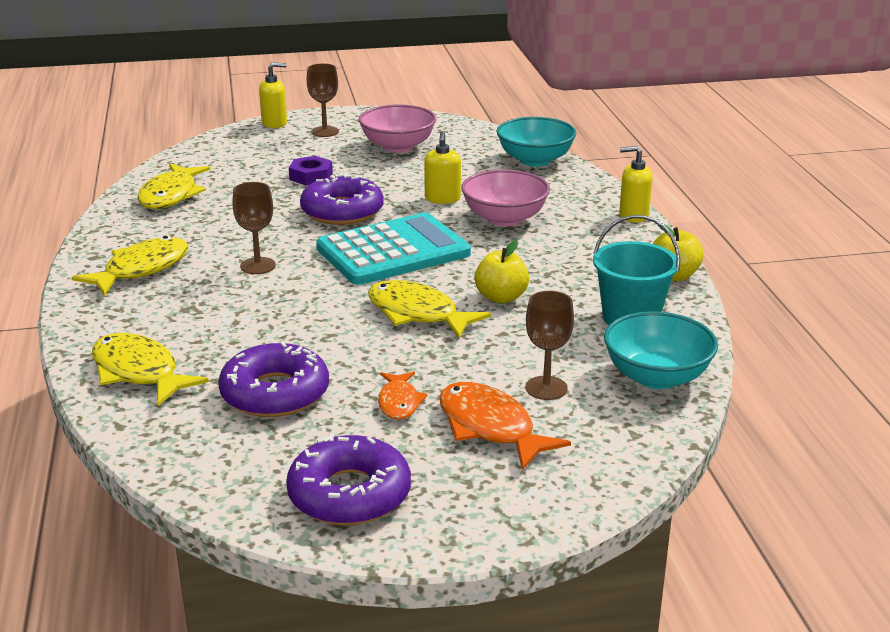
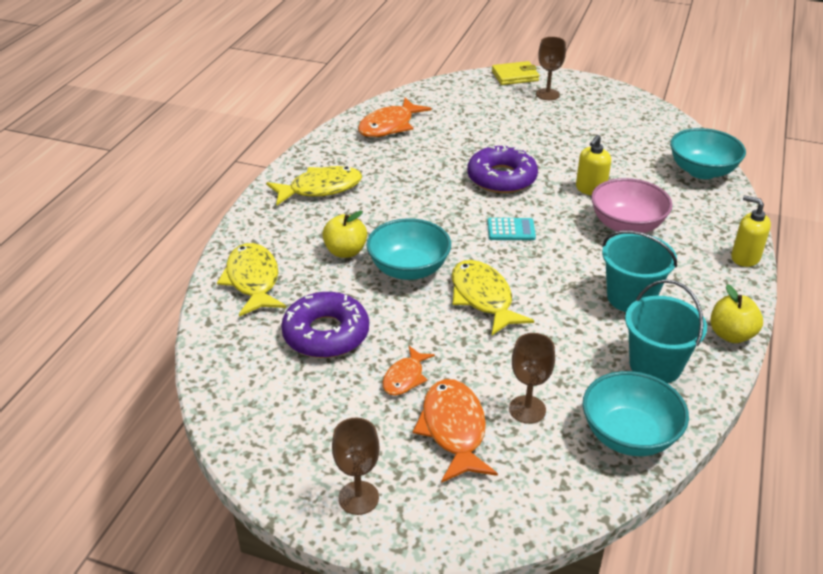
camera: 30 degrees right, 10 degrees up
(171, 195) = (389, 126): yellow fish -> orange fish
(258, 266) = (401, 211): brown goblet -> brown goblet (358, 498)
(274, 123) = (515, 76): yellow soap dispenser -> yellow wallet
(311, 176) = (503, 136): purple nut -> none
(314, 312) = (408, 269): none -> turquoise bowl
(349, 494) = (307, 447): purple donut -> none
(393, 251) = (511, 230): turquoise calculator -> turquoise calculator, size x0.41
(398, 146) = (594, 125): pink bowl -> none
(501, 297) = (561, 305): yellow apple -> yellow apple (345, 251)
(560, 273) = (630, 298): none -> turquoise bucket

